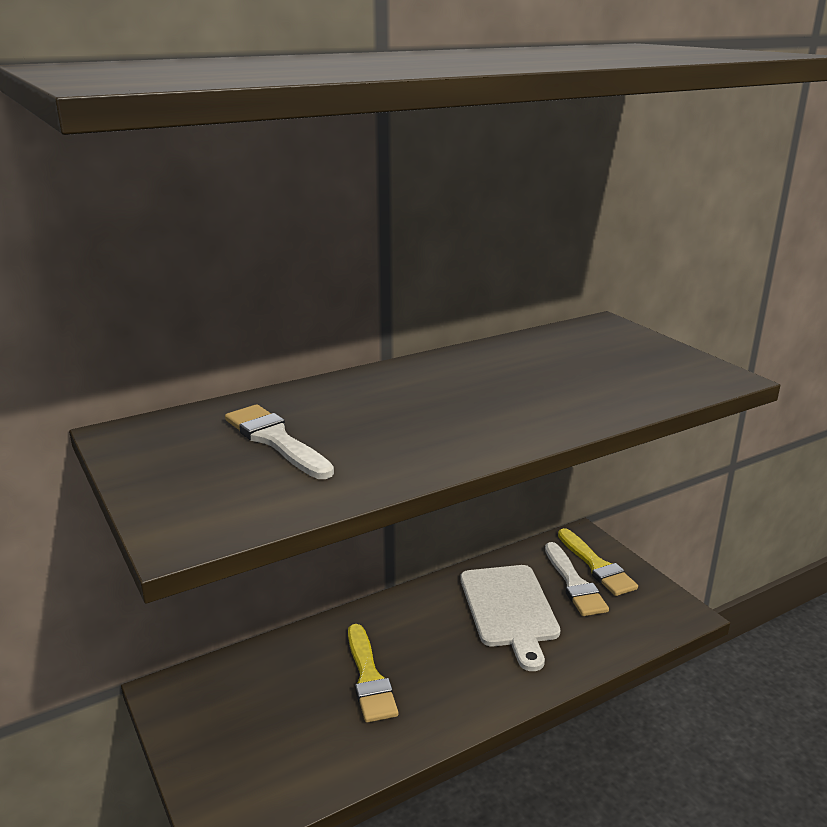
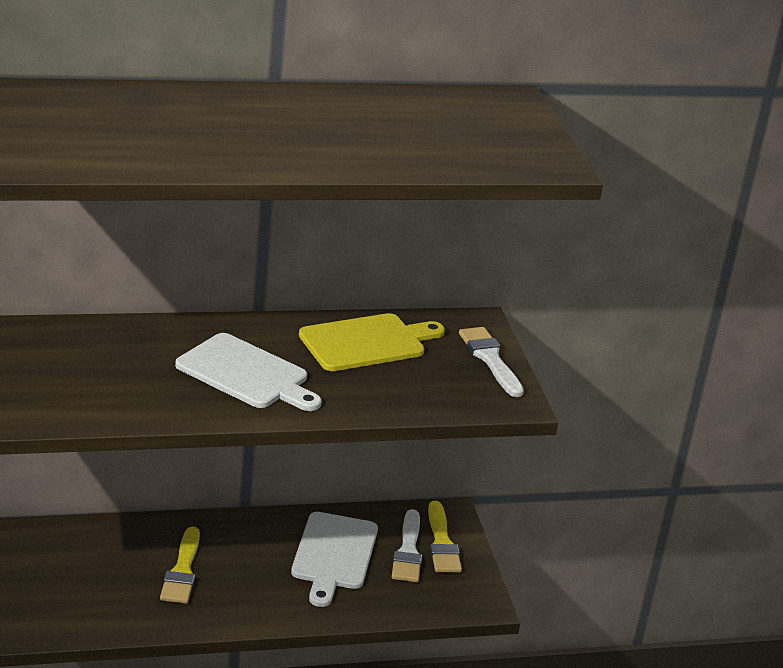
camera: 15 degrees right, 5 degrees up
(275, 440) = (122, 364): white brush -> white brush (490, 359)
(429, 416) = (246, 374): none -> white cutting board
(523, 361) = (367, 343): none -> yellow cutting board

